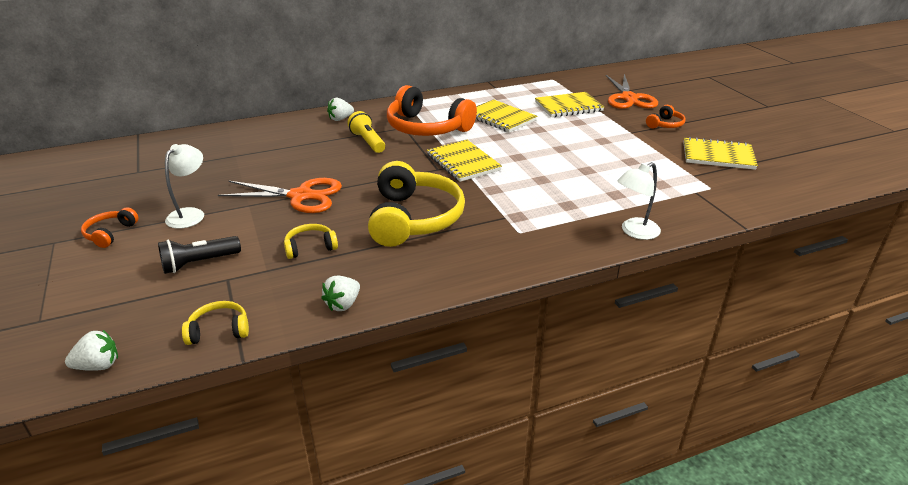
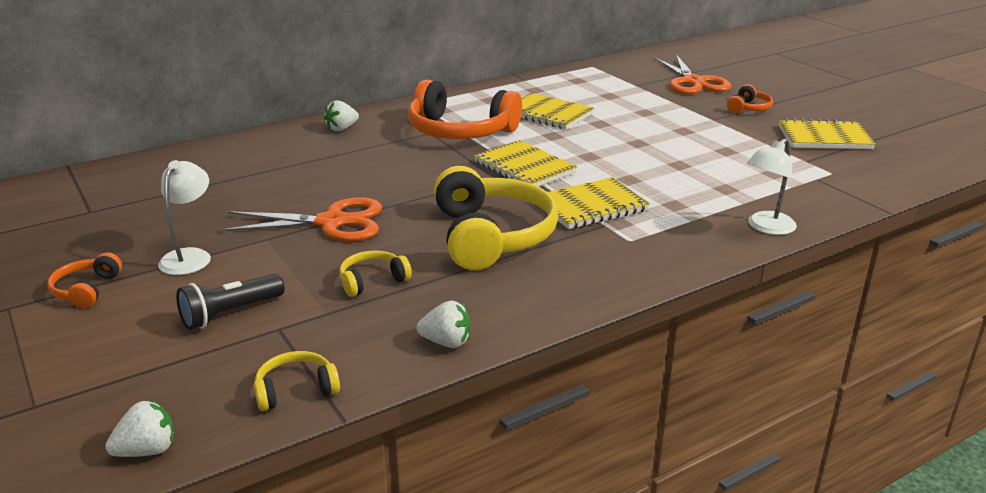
camera: 10 degrees left, 5 degrees down
(343, 304) = (446, 342): white strawberry -> white strawberry turned 105 degrees counterclockwise
(368, 142) = (390, 153): yellow flashlight -> none
(568, 107) = (625, 96): yellow notebook -> yellow notebook (591, 206)

